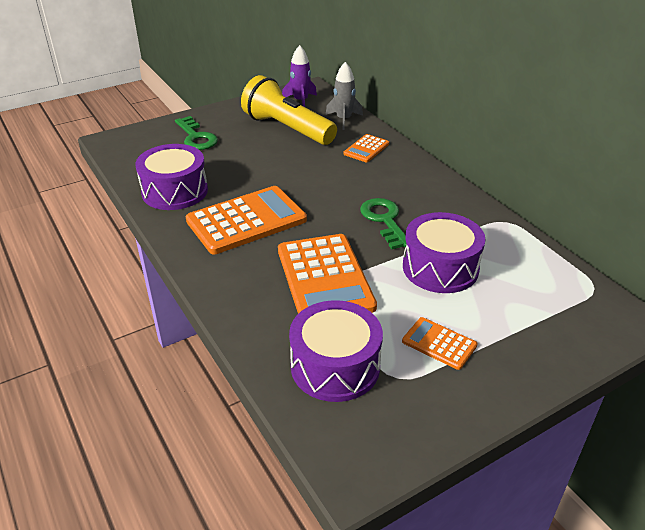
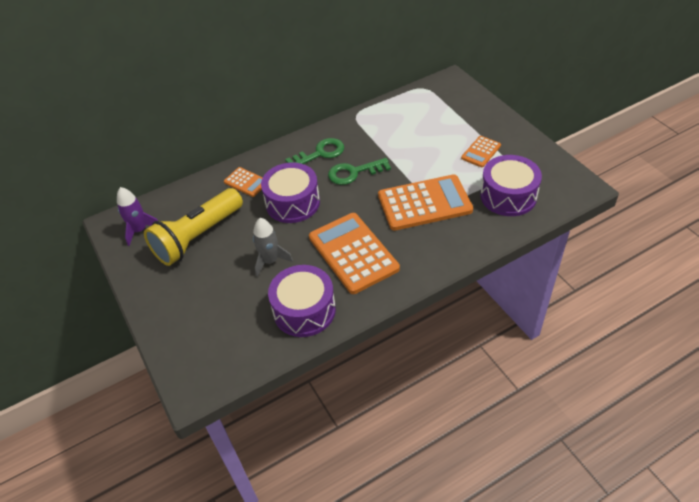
camera: 85 degrees left, 10 degrees up
(196, 137) = (200, 309): green key -> green key (320, 153)
(344, 119) = (188, 197): grey rocket -> grey rocket (270, 261)
(440, 268) = (409, 147): purple drum -> purple drum (292, 203)

